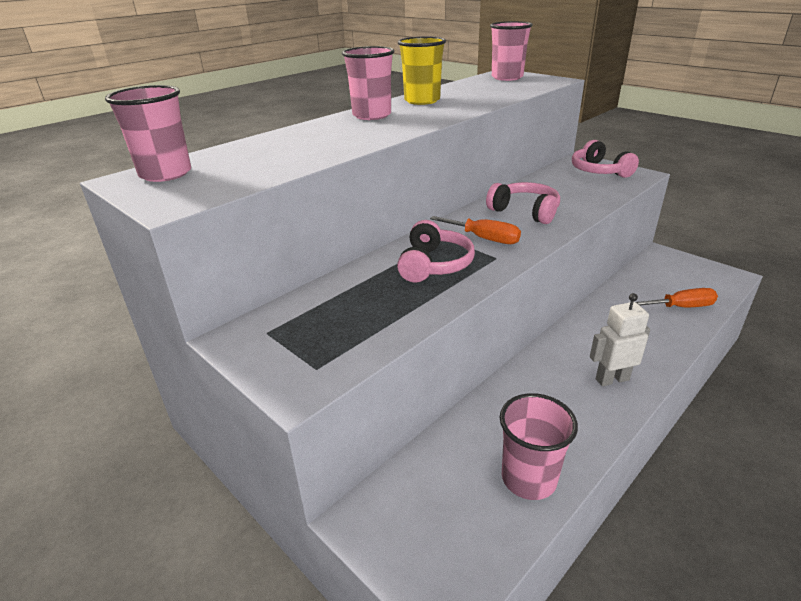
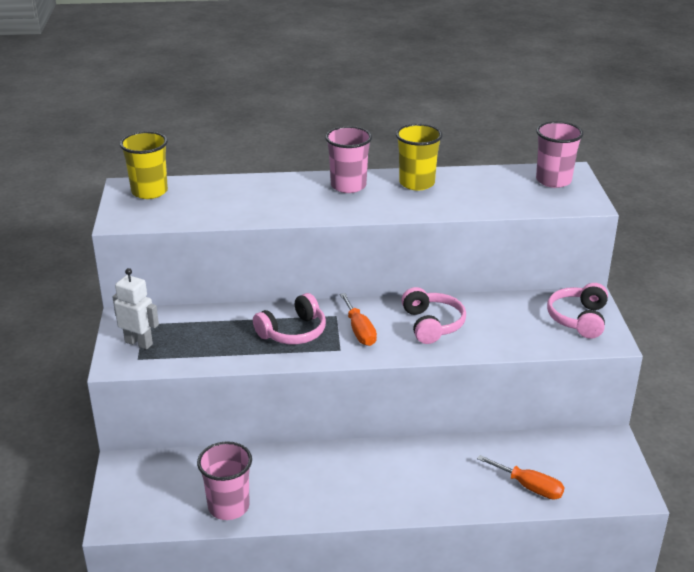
camera: 40 degrees right, 0 degrees up
(165, 174) = (149, 192): pink cup -> yellow cup
(612, 379) = (373, 494): white robot -> white robot (139, 343)

